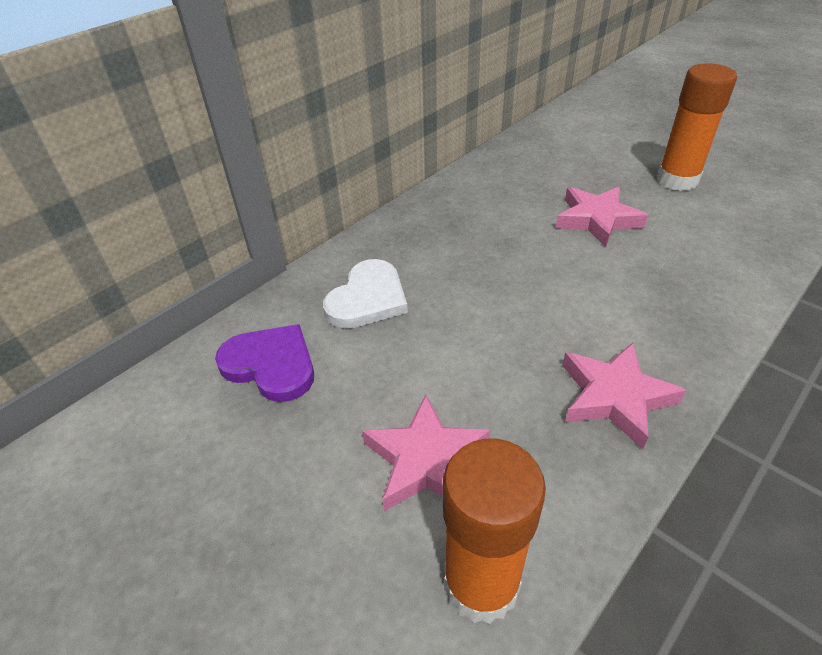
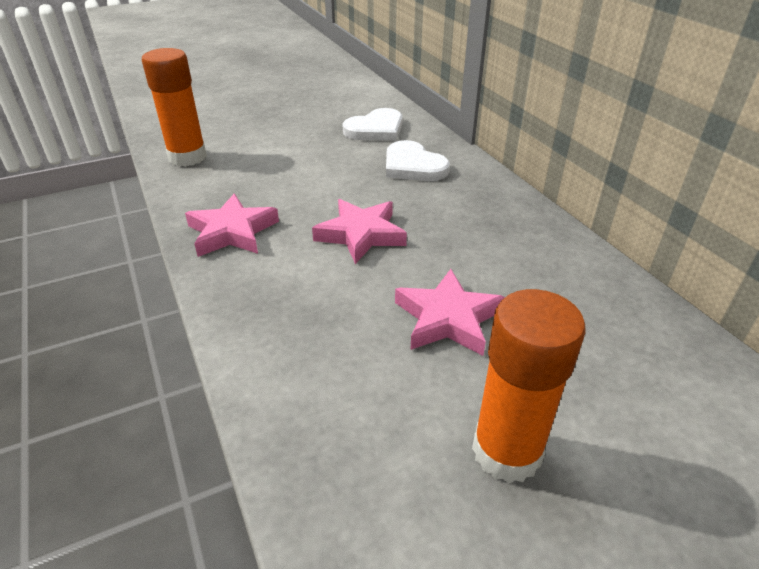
camera: 110 degrees right, 5 degrees down
(271, 365) = (375, 129): purple heart -> white heart
(426, 460) = (263, 158): pink star -> pink star (361, 234)

